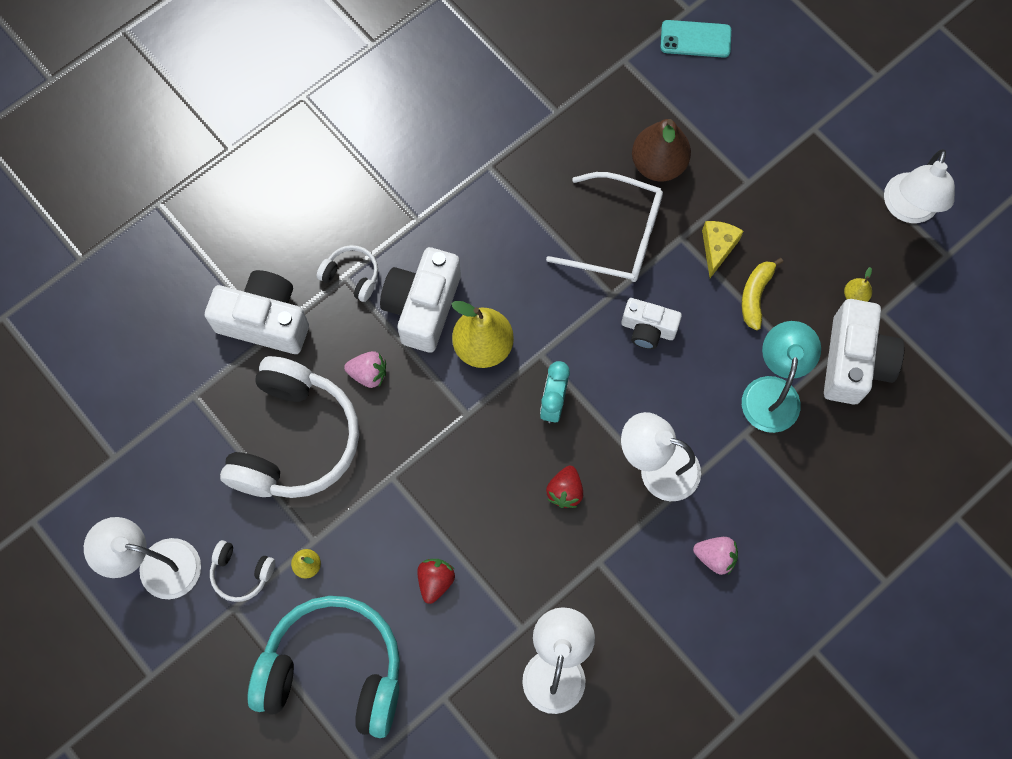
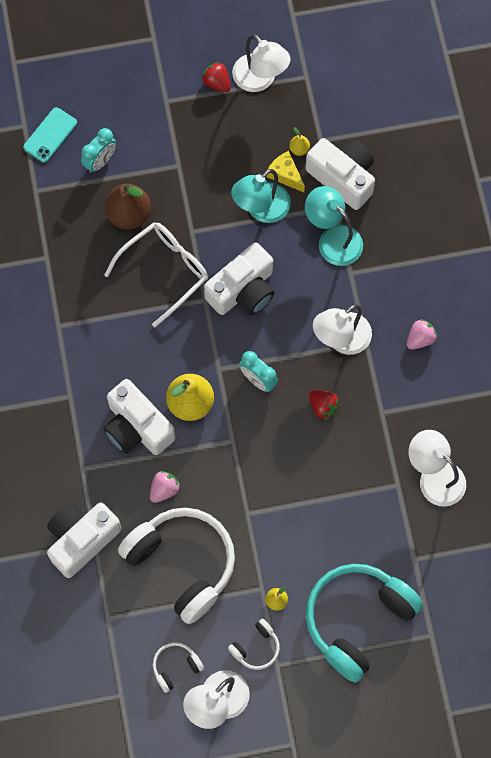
camera: 60 degrees left, 0 degrees up
(351, 276) = (84, 463): white headphones -> white headphones (176, 667)
(435, 581) = (335, 523): red strawberry -> red strawberry (217, 83)
(648, 329) = (243, 290): white camera -> white camera, size x1.67
(699, 103) = (100, 161): none -> turquoise clock
(717, 248) = (213, 213): yellow cheese -> yellow cheese (285, 175)
(755, 295) = (261, 209): yellow banana -> turquoise lamp

